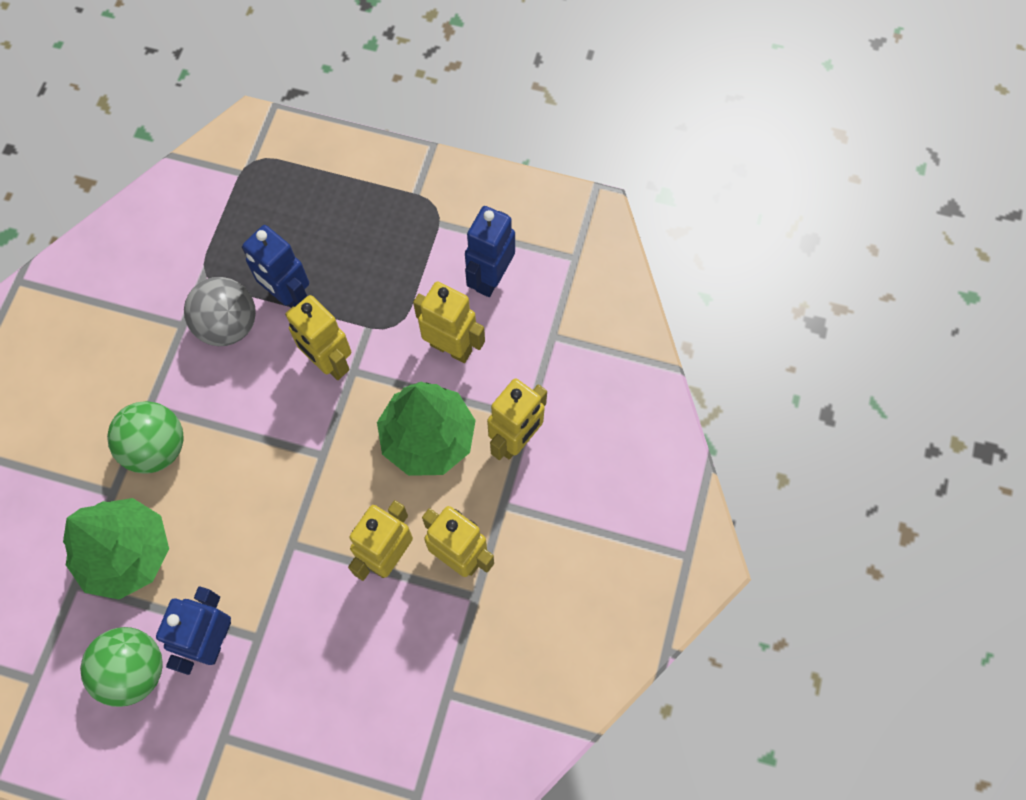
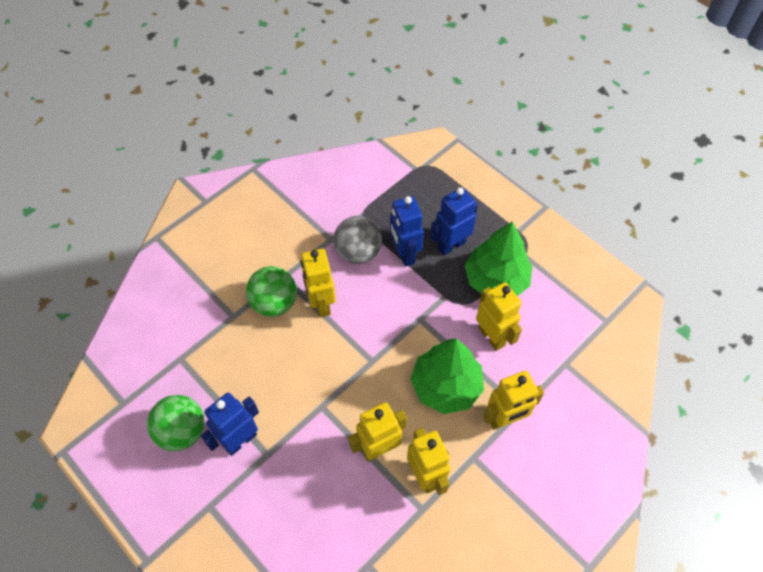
camera: 30 degrees right, 10 degrees down
(127, 553) = (220, 357): green tree -> green tree (496, 280)
(329, 362) = (408, 306): yellow robot -> yellow robot (321, 304)
(490, 278) = (541, 306): blue robot -> blue robot (451, 245)

